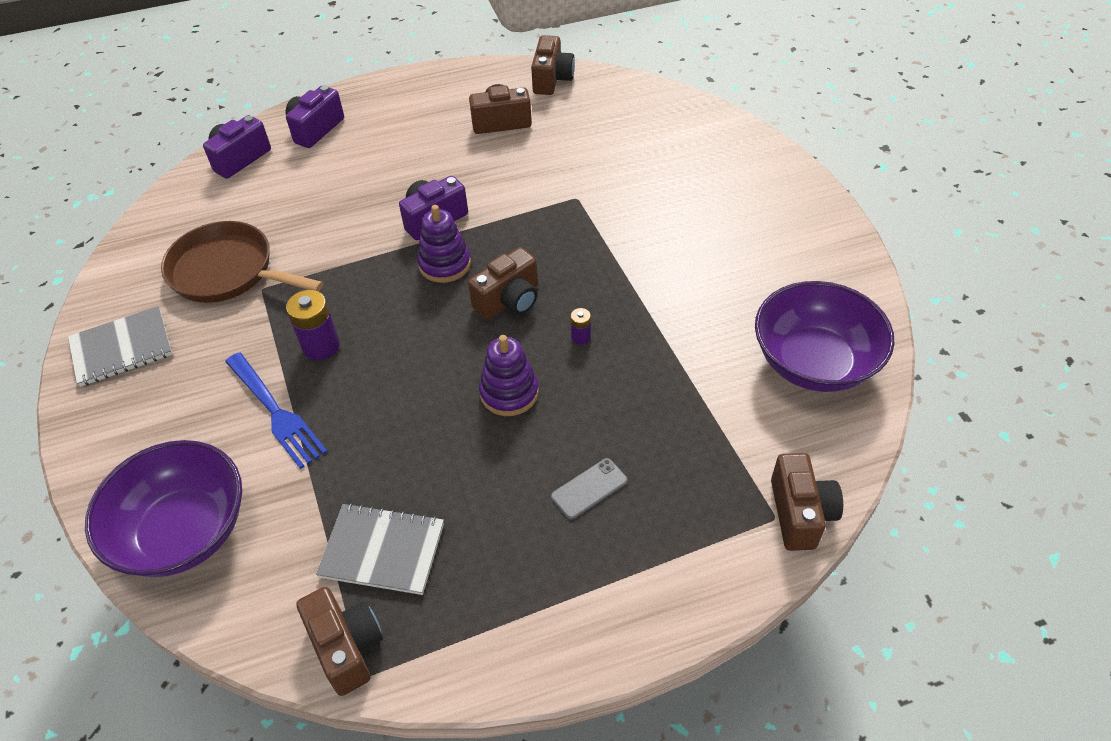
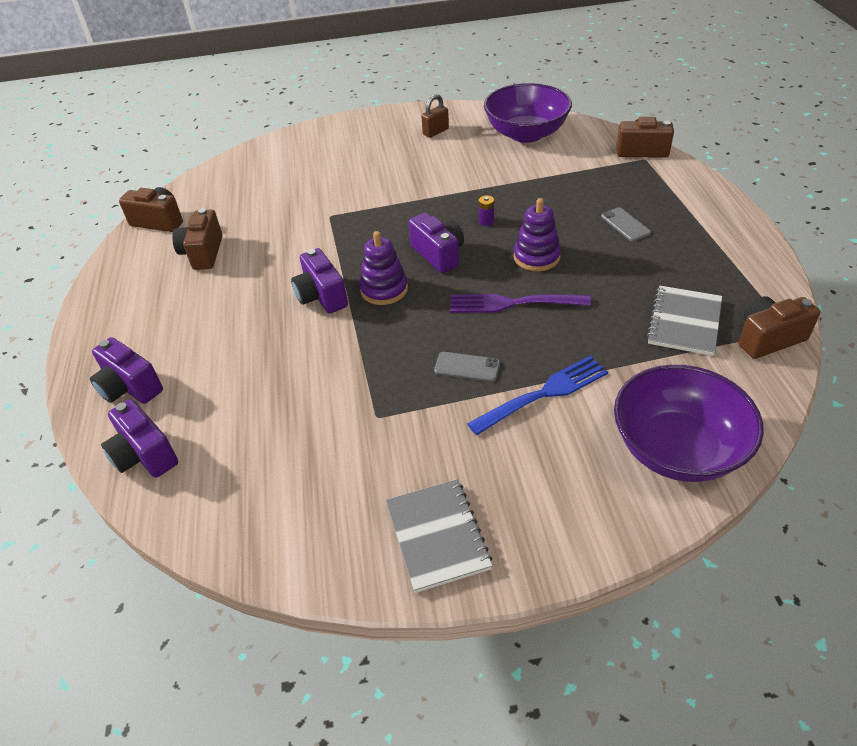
camera: 80 degrees left, 5 degrees down
(228, 272) = (342, 448): brown pan -> none
(321, 346) = (467, 367): purple battery -> grey phone
(421, 377) = (513, 303): none -> purple fork
(509, 300) = (439, 254): brown camera -> purple camera
(791, 262) = (435, 132): none -> brown padlock

